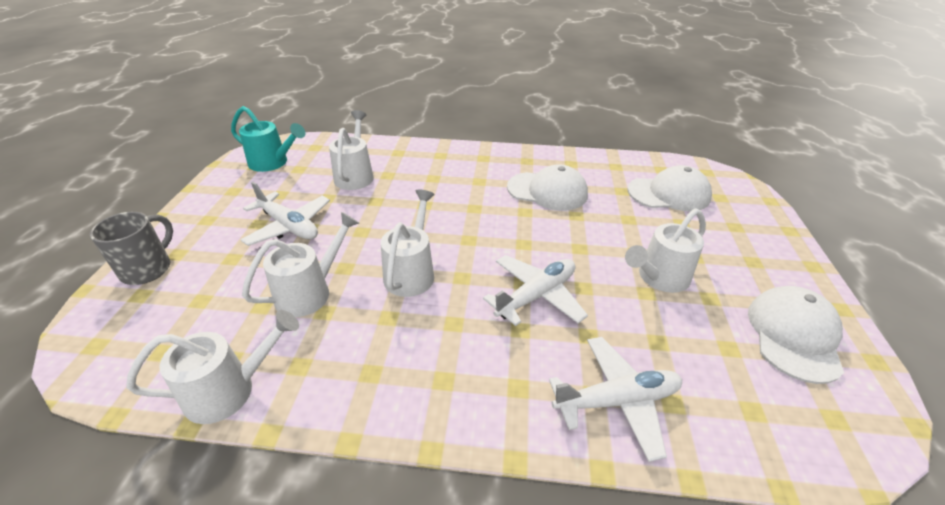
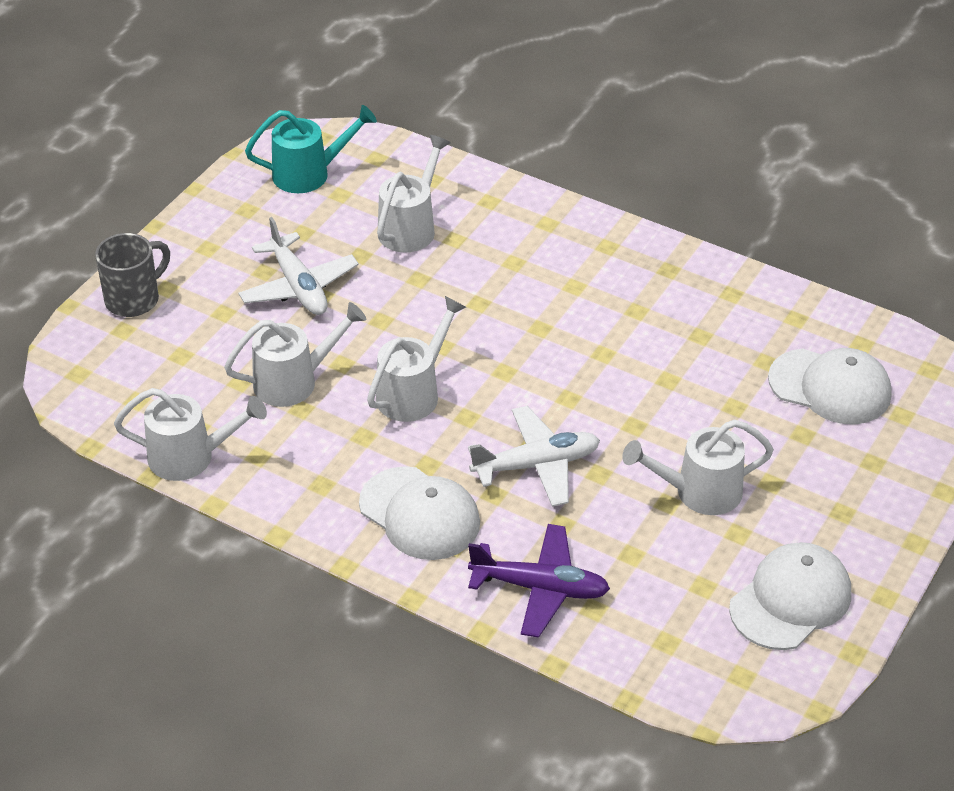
camera: 25 degrees right, 5 degrees up
(273, 163) = (310, 173): turquoise watering can -> turquoise watering can turned 60 degrees counterclockwise
(547, 191) = (658, 331): white cap -> white cap (420, 514)
(617, 401) = (540, 588): white plane -> purple plane

